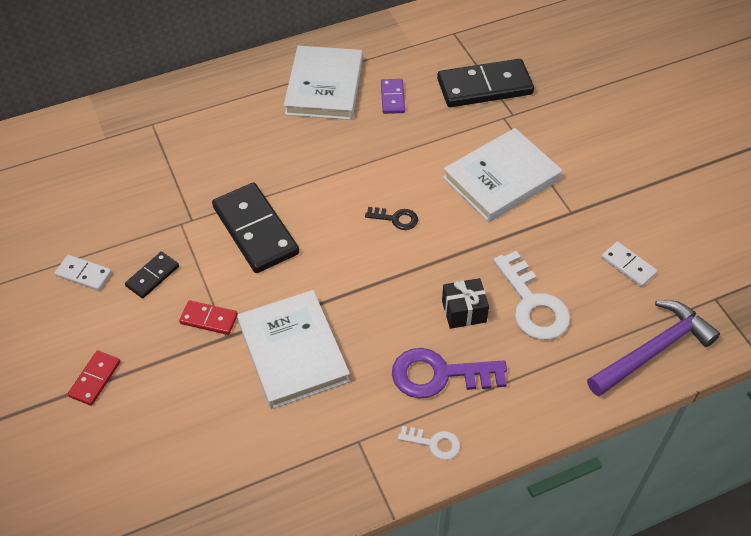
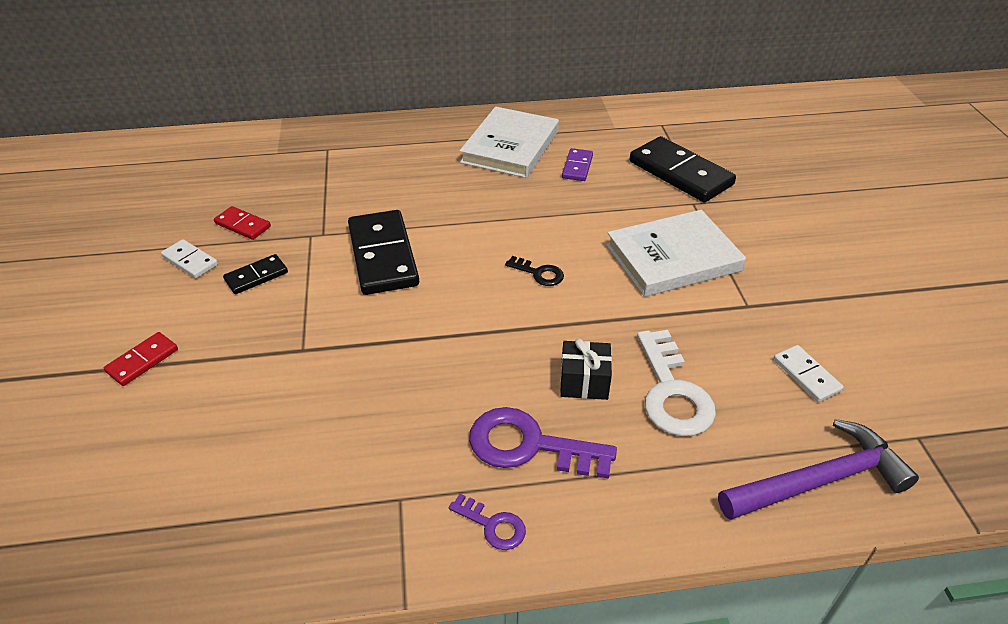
camera: 15 degrees right, 10 degrees down
(209, 319) = (292, 328): red domino -> red domino (242, 225)
(293, 352) = (367, 381): white book -> none
(434, 443) = (493, 525): white key -> purple key
(484, 87) = (680, 173): black domino -> black domino turned 45 degrees clockwise

